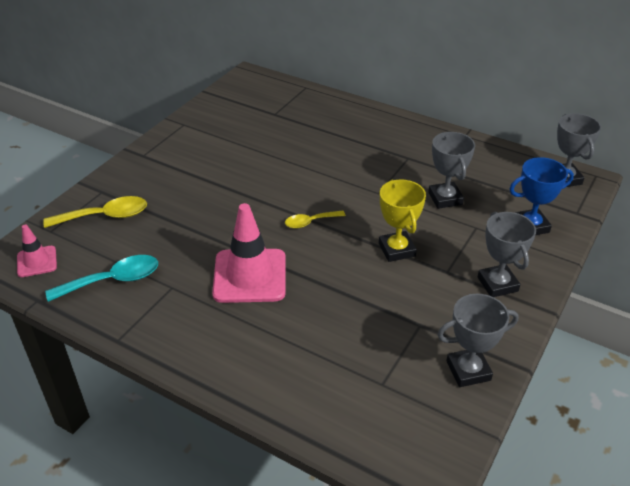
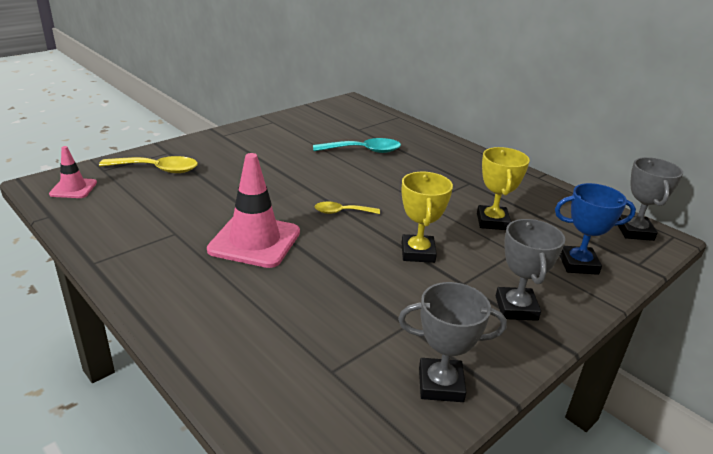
camera: 15 degrees right, 10 degrees down
(113, 280) = (126, 216): turquoise spoon -> turquoise spoon (363, 151)
(445, 198) = (492, 221): grey trophy -> yellow trophy

